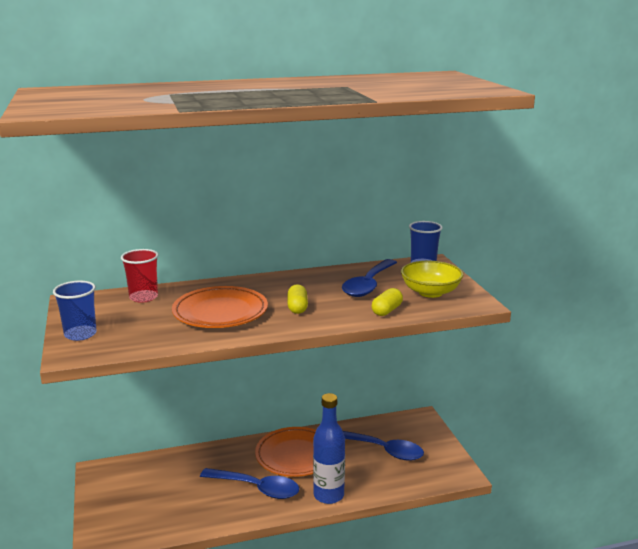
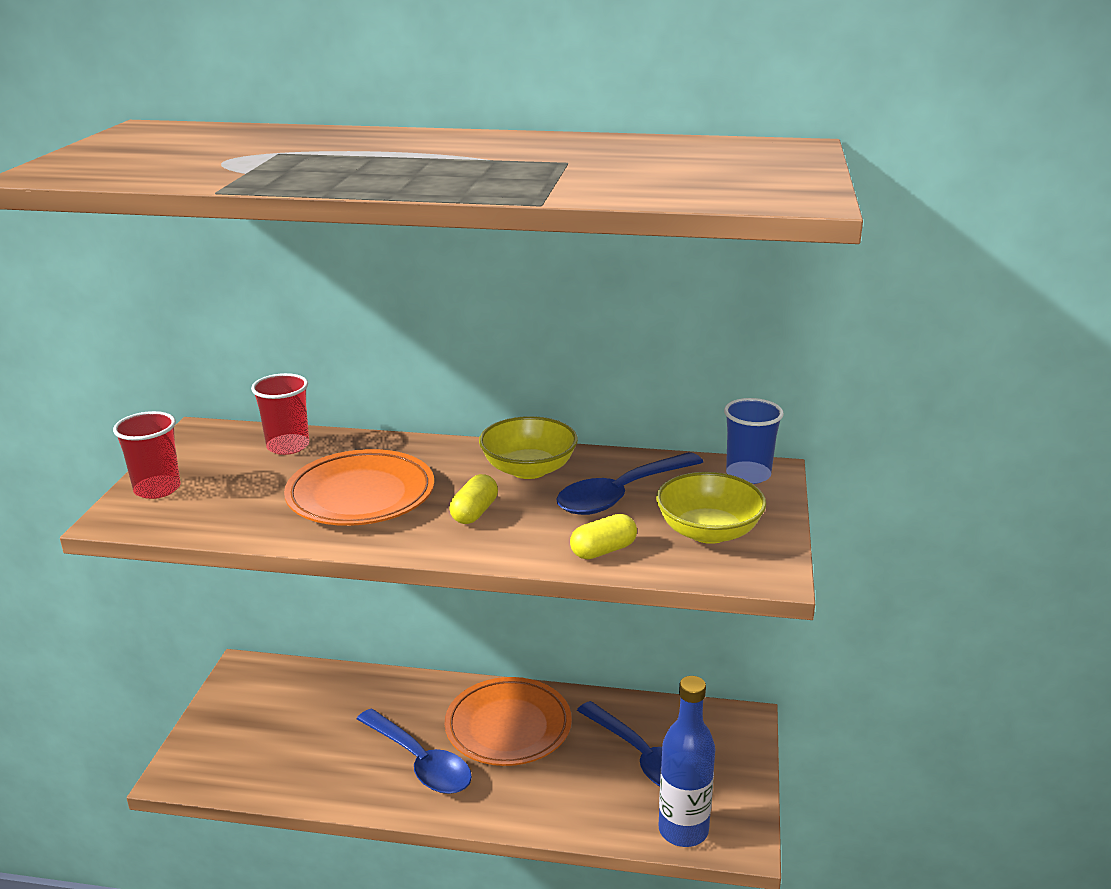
camera: 25 degrees right, 5 degrees up
(80, 334) = (157, 489): blue cup -> red cup
(305, 282) = (529, 469): none -> yellow bowl
(328, 495) = (511, 808): blue bottle -> blue bottle (683, 830)

